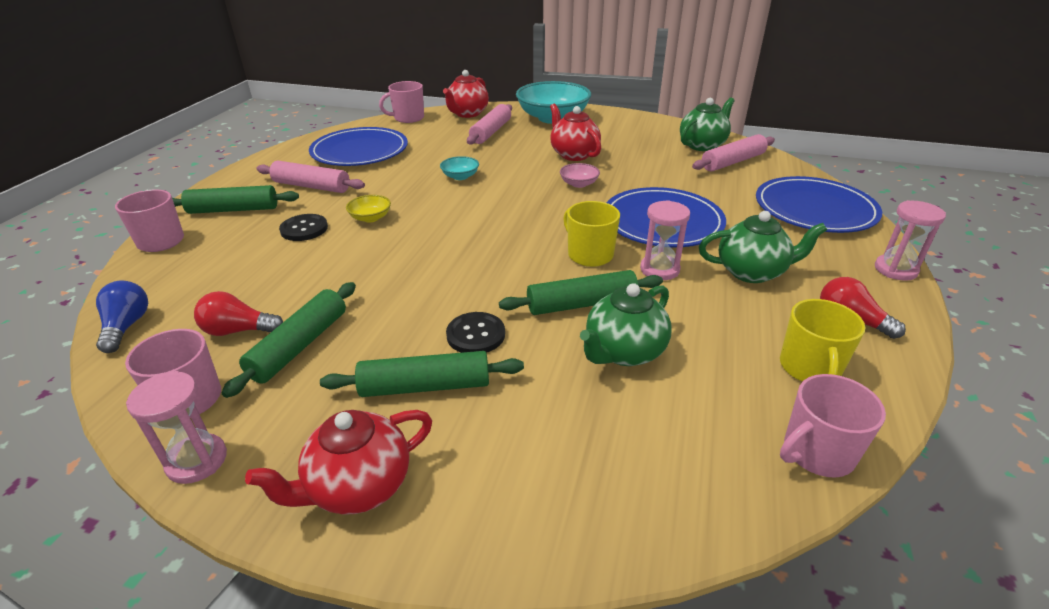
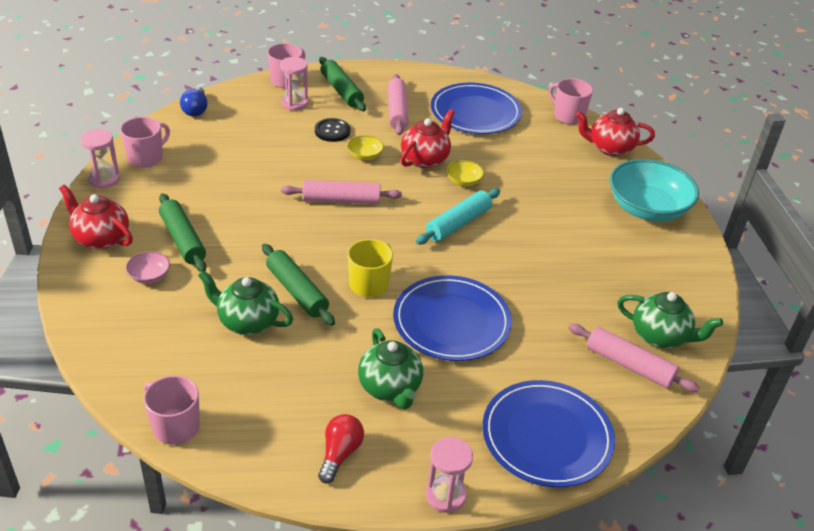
camera: 65 degrees right, 5 degrees up
(127, 326) = (196, 110): blue light bulb -> blue light bulb turned 120 degrees clockwise
(238, 330) = (207, 150): red light bulb -> none
(299, 346) = (202, 178): green rolling pin -> none
(460, 176) = (464, 181): turquoise bowl -> yellow bowl
(476, 335) = (240, 247): black button -> none
(491, 132) = (575, 175): pink rolling pin -> pink rolling pin (341, 200)
(522, 191) = (458, 223): none -> turquoise rolling pin
(573, 154) = (561, 241): red teapot -> red teapot (425, 159)
(579, 184) = (496, 256): pink bowl -> pink bowl (149, 276)
(659, 269) = (366, 328): pink hourglass -> pink hourglass (294, 103)
(810, 368) = (264, 425): yellow mug -> none

